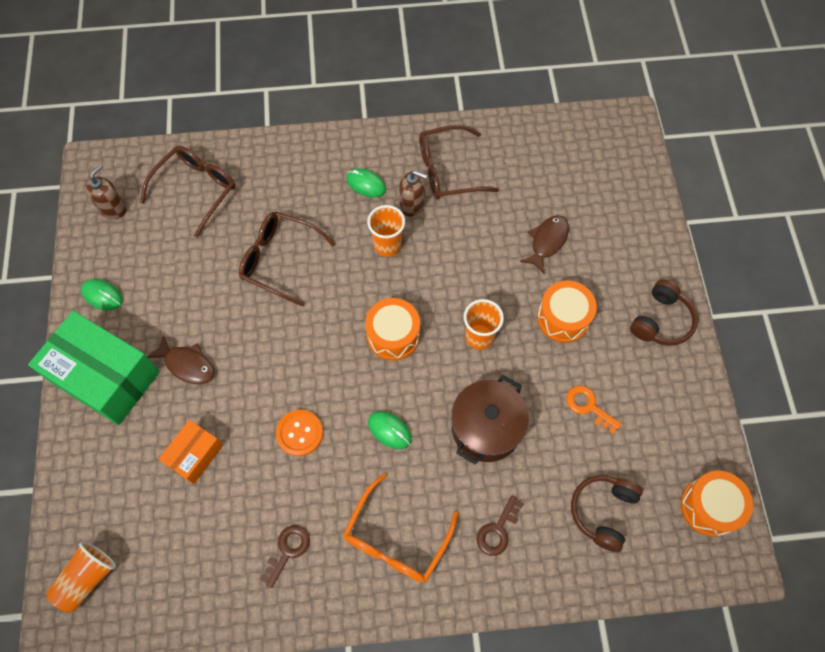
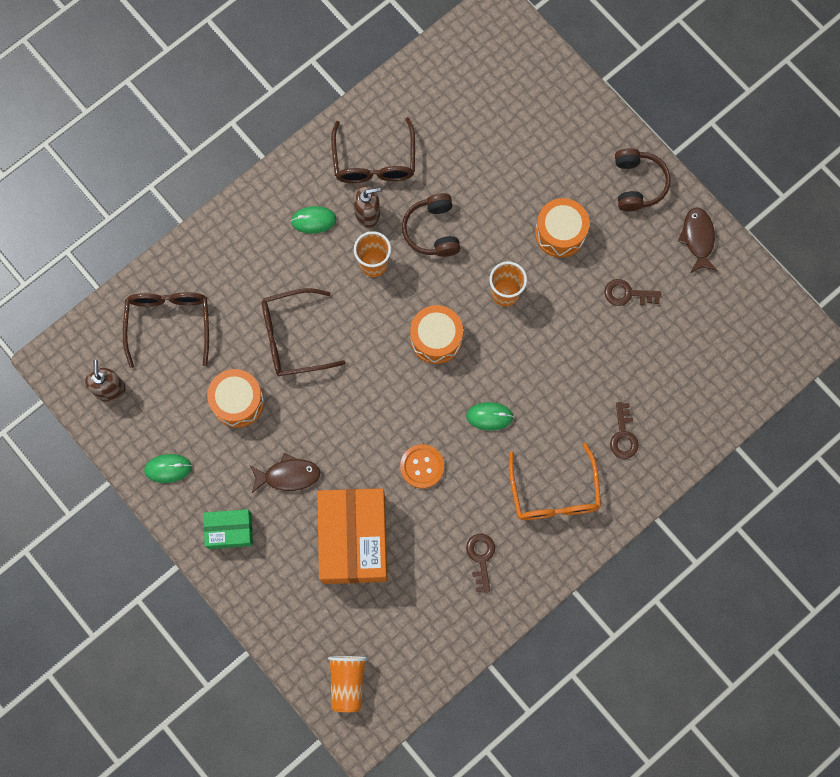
camera: 35 degrees left, 10 degrees up
(105, 377) = (230, 531): green box -> green box, size x0.52
(195, 455) = (354, 539): orange box -> orange box, size x1.93
(447, 171) = (374, 162): brown glasses -> brown glasses turned 45 degrees counterclockwise
(486, 428) = (562, 364): brown pot -> none
(547, 242) = (503, 173): brown fish -> brown fish (697, 238)
(588, 406) = (627, 294): orange key -> brown key
(603, 512) = (690, 368): brown headphones -> brown headphones (432, 230)
(709, 507) = (763, 312): orange drum -> orange drum (238, 402)

